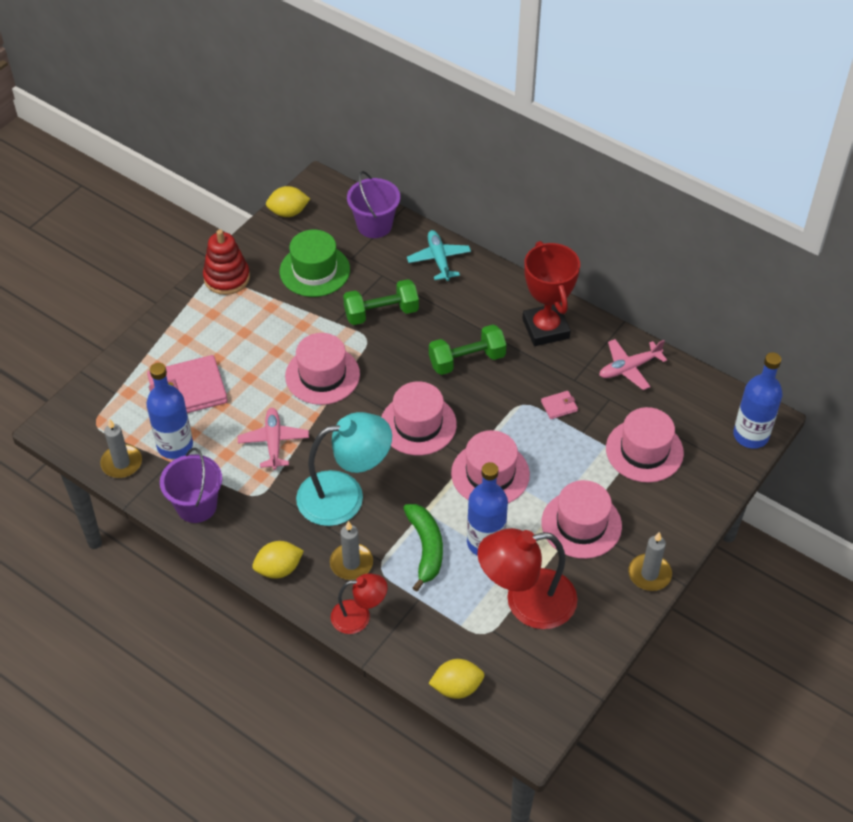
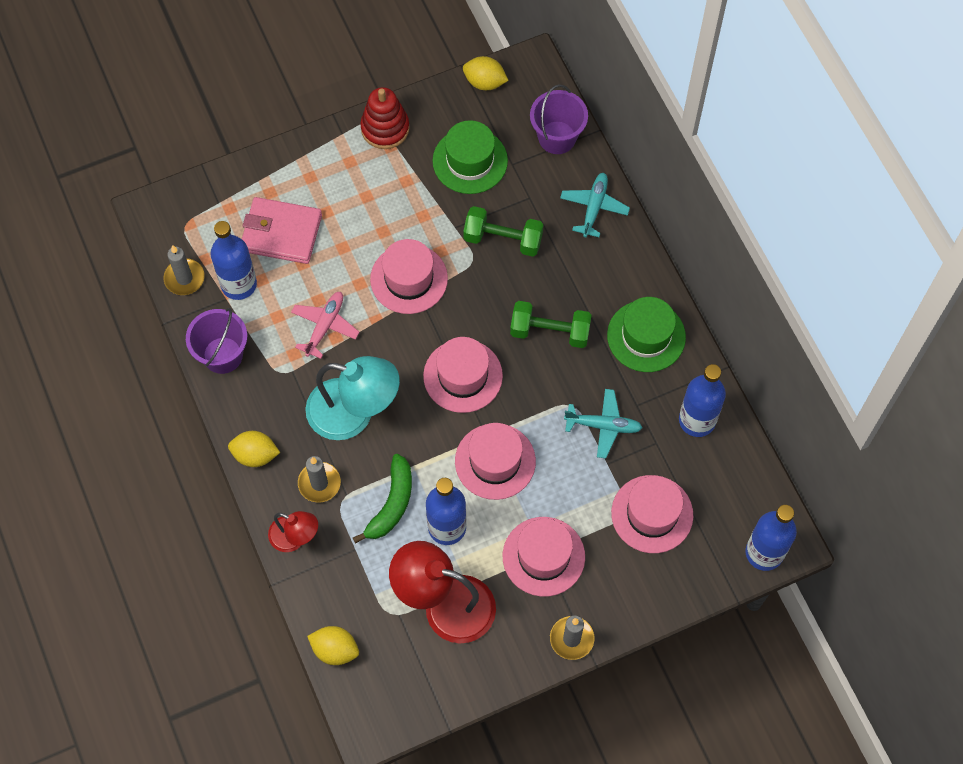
camera: 30 degrees right, 15 degrees up
(545, 329) = (646, 336): red trophy -> green hat
(559, 406) = (603, 425): pink wallet -> turquoise plane
(629, 368) = (697, 420): pink plane -> blue bottle

